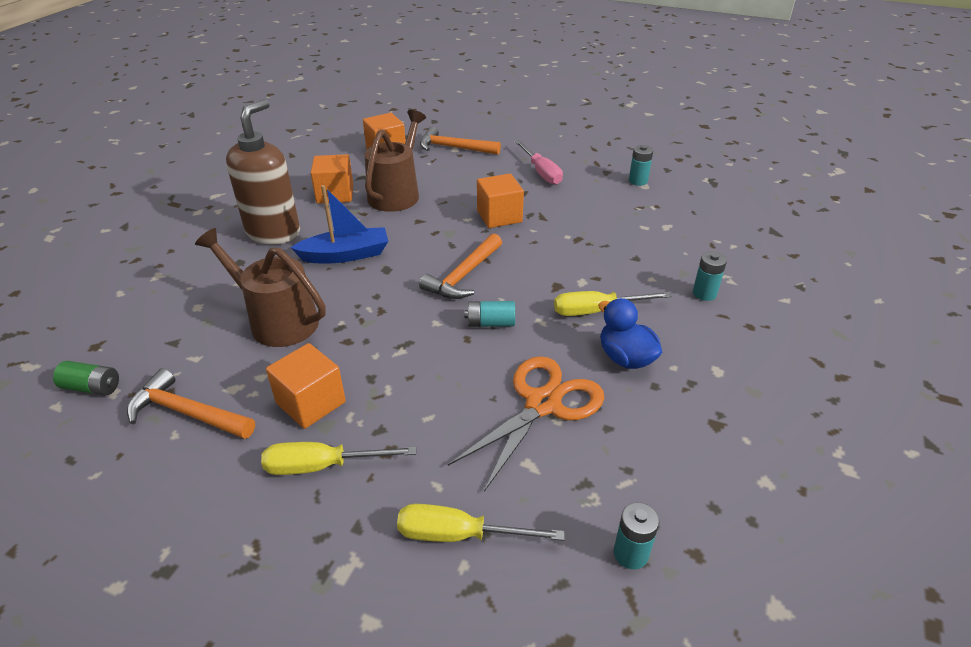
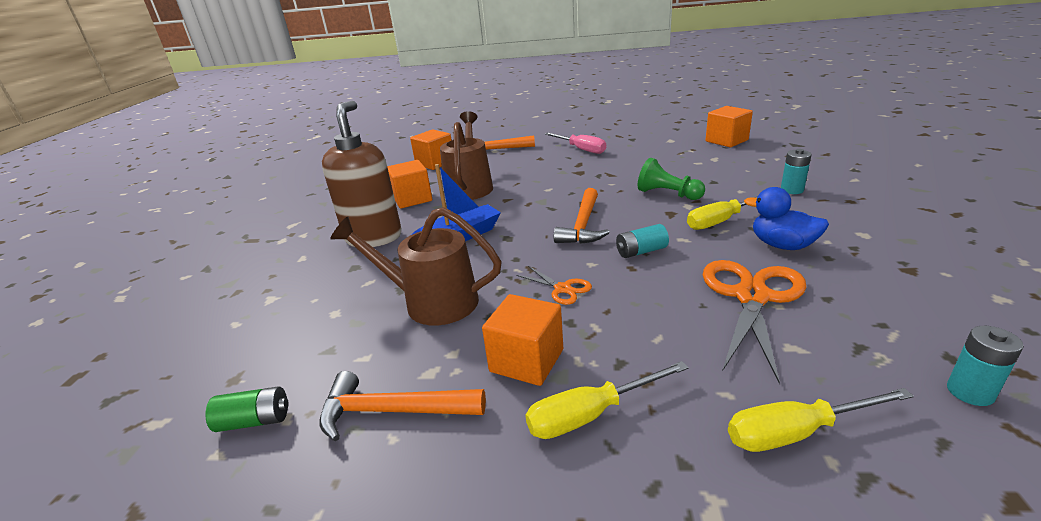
camera: 15 degrees left, 10 degrees down
(391, 342) = (562, 289): none -> orange scissors
(499, 216) = (574, 181): orange cube -> orange cube (726, 141)
(575, 261) = (667, 194): none -> green pawn
(638, 181) = (662, 139): turquoise battery -> none

